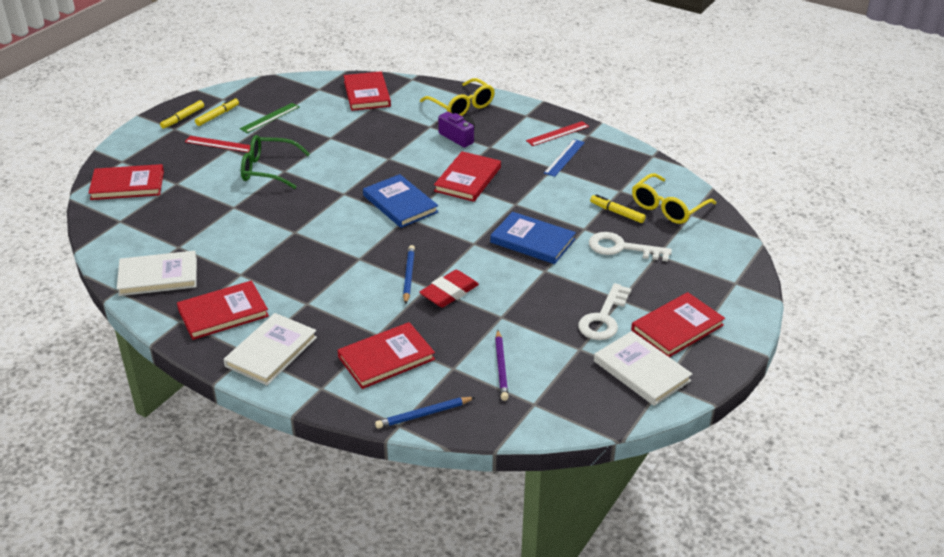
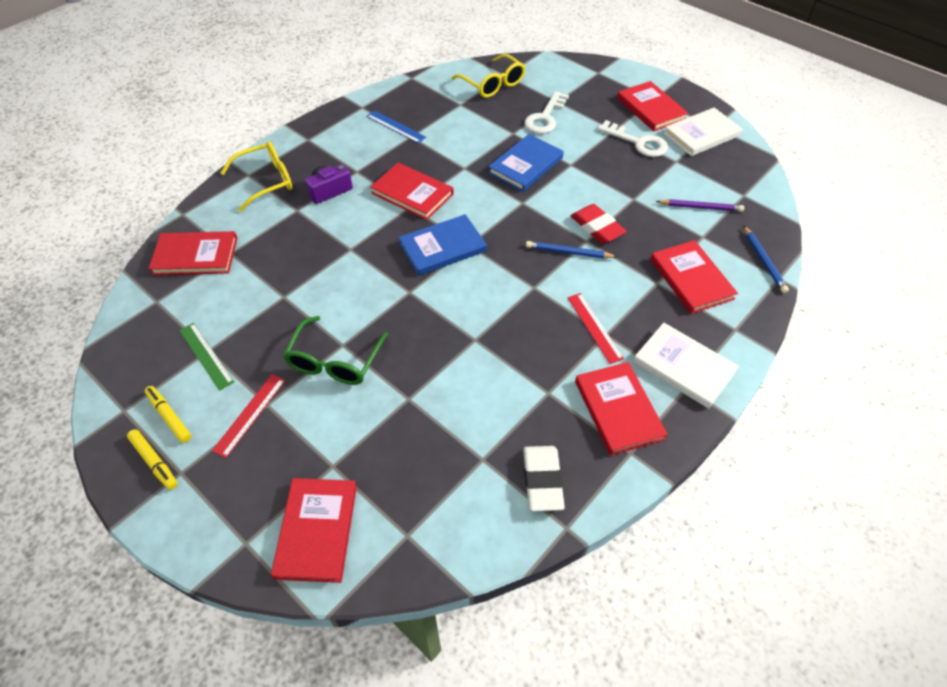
camera: 80 degrees left, 15 degrees up
(158, 276) = (542, 480): white book -> white eraser
(558, 134) = (352, 124): red ruler -> red ruler (594, 327)
(617, 212) = (493, 111): yellow marker -> none

